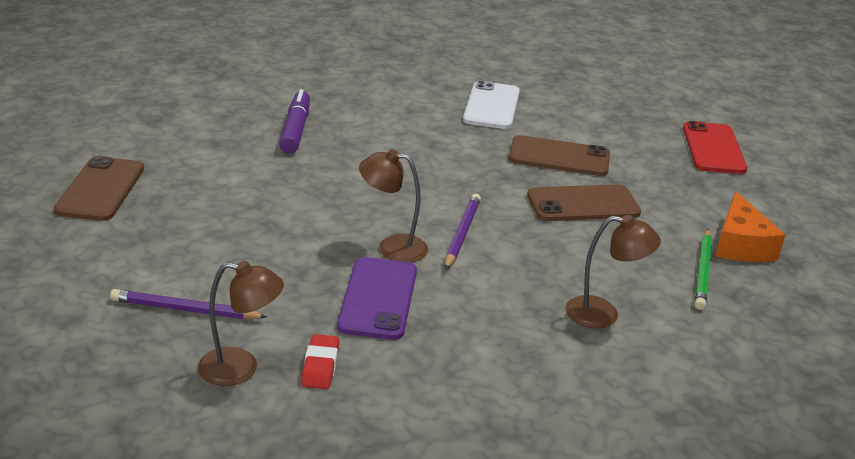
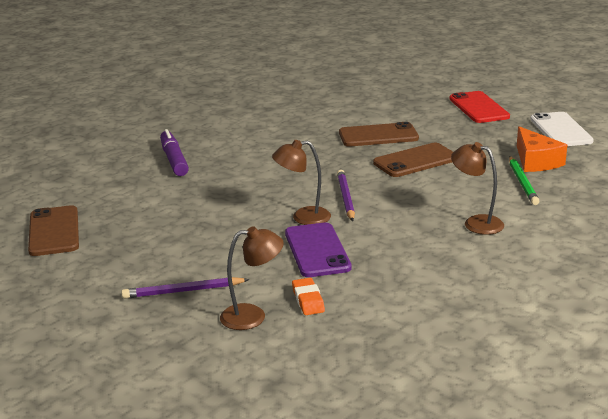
camera: 15 degrees left, 5 degrees down
(320, 366) = (308, 300): red eraser -> orange eraser
(491, 106) = (307, 114): white phone -> white phone (560, 130)
(603, 314) = (476, 223): brown lamp -> brown lamp turned 135 degrees counterclockwise

